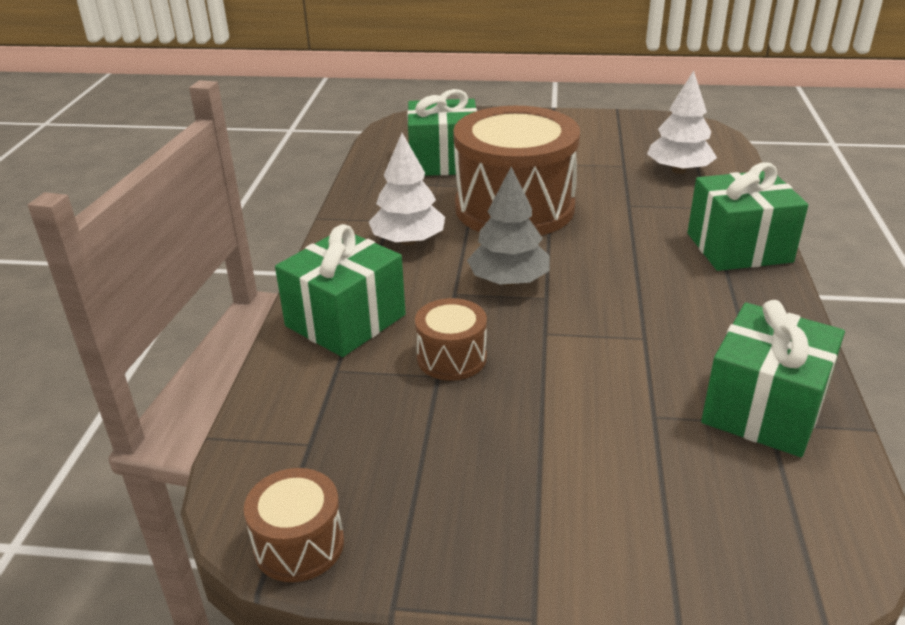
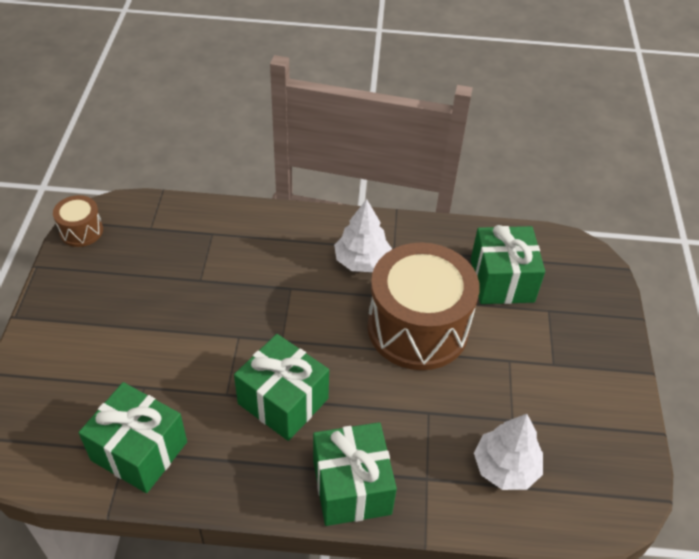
camera: 85 degrees right, 15 degrees up
(345, 320) = (262, 234): green gift -> green gift (283, 401)
(451, 358) = (216, 286): brown drum -> none
(508, 281) = (304, 319): grey tree -> none

